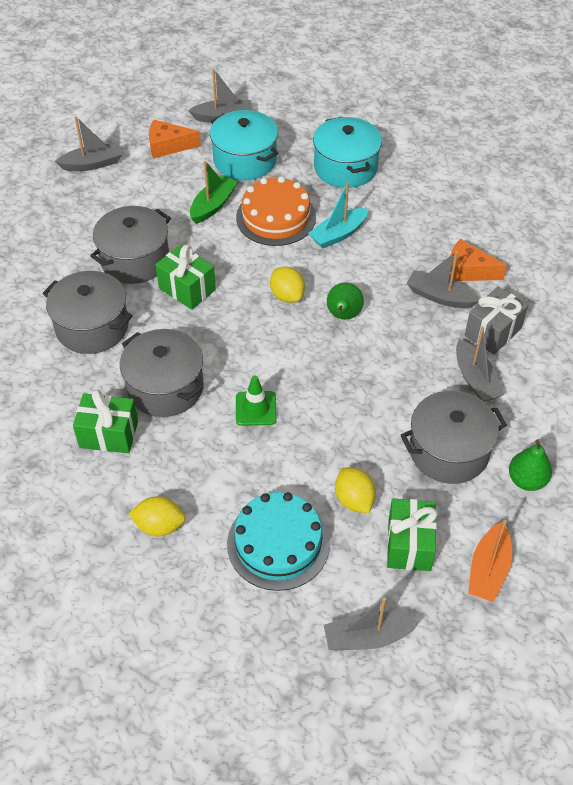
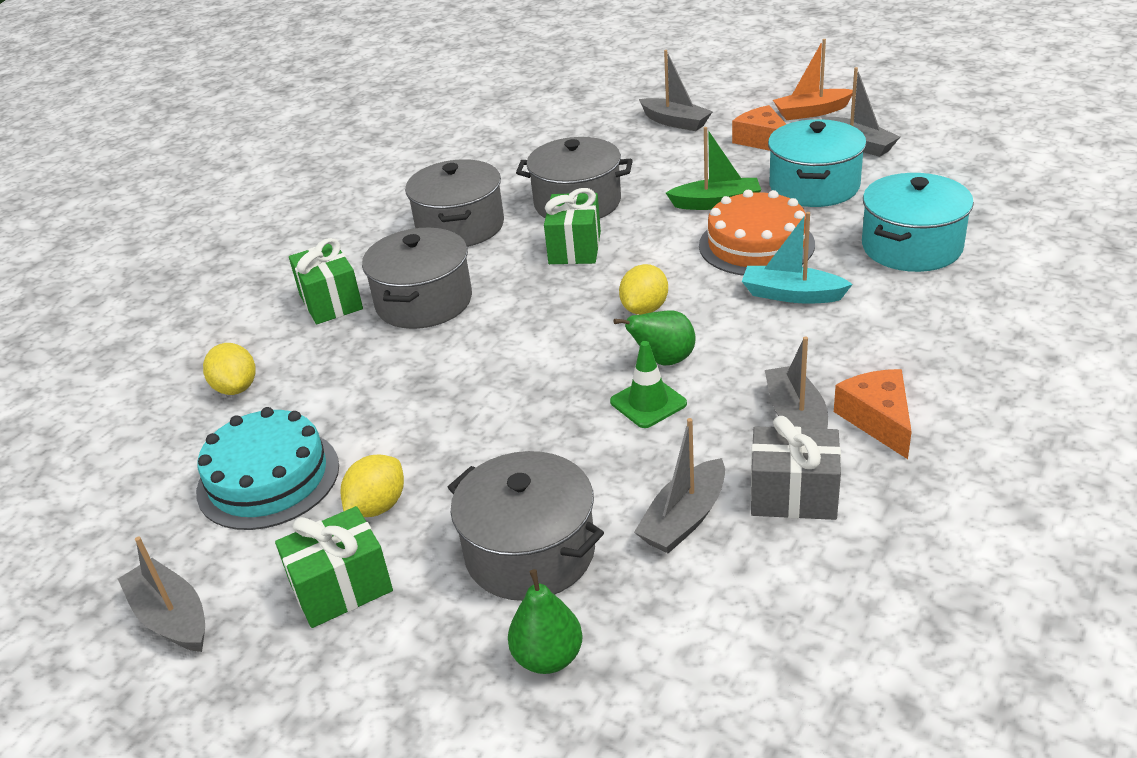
camera: 60 degrees right, 15 degrees down
(256, 408) = (451, 370): green traffic cone -> green traffic cone (648, 403)
(488, 570) = (352, 688): orange boat -> orange boat (811, 112)

